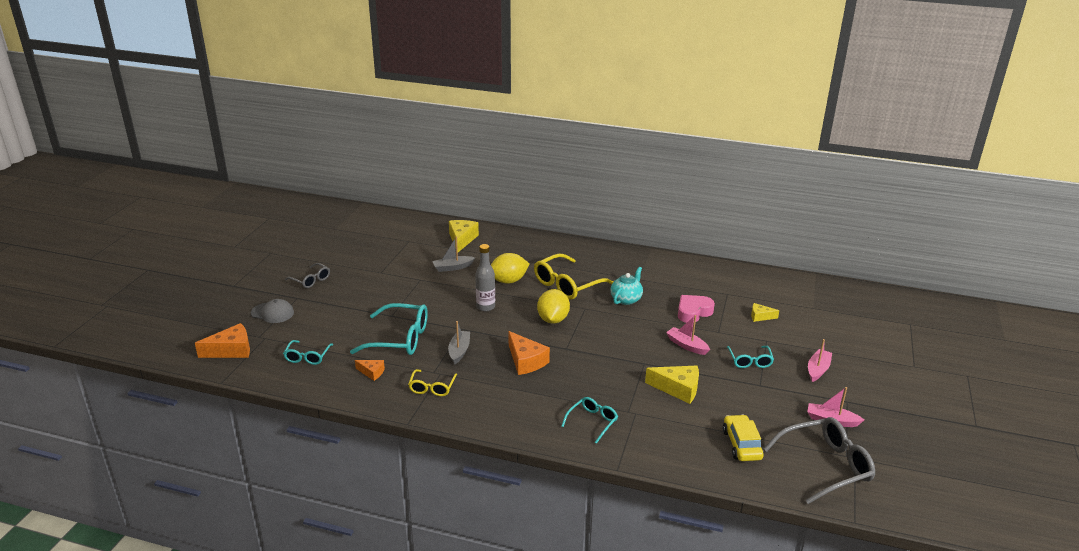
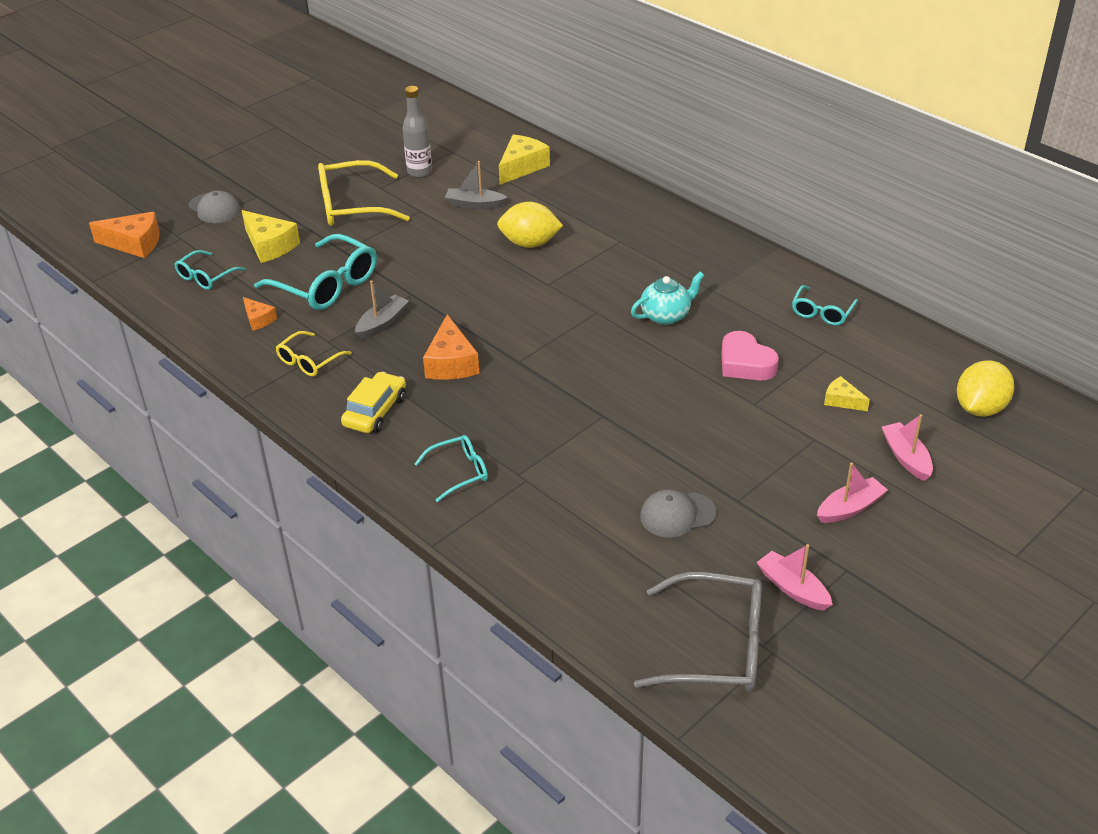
camera: 30 degrees right, 10 degrees up
(311, 280) = (291, 176): grey glasses -> none
(485, 307) = (467, 272): grey bottle -> grey bottle (419, 172)
(553, 319) = (538, 316): yellow lemon -> yellow lemon (980, 408)
(567, 285) = (603, 271): yellow glasses -> yellow glasses (352, 206)
(678, 389) = (614, 467): yellow cheese -> yellow cheese (269, 245)
(686, 345) = (687, 409): pink boat -> pink boat (906, 457)
(693, 312) = (745, 363): pink heart -> pink heart turned 120 degrees counterclockwise
(736, 403) = (677, 515): none -> grey cap
(741, 444) = (627, 573): yellow car -> yellow car (375, 411)
(750, 361) = (757, 461): turquoise glasses -> turquoise glasses (822, 312)

